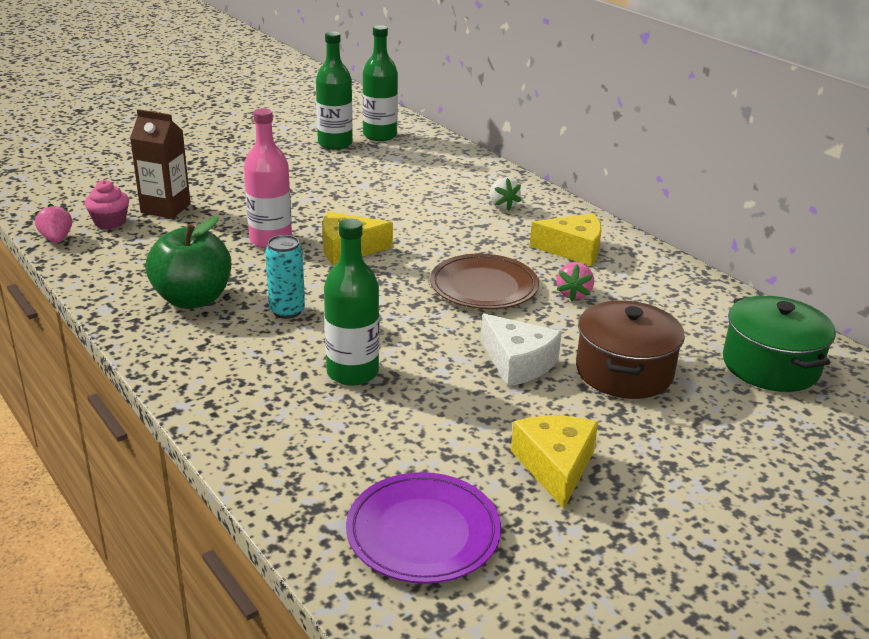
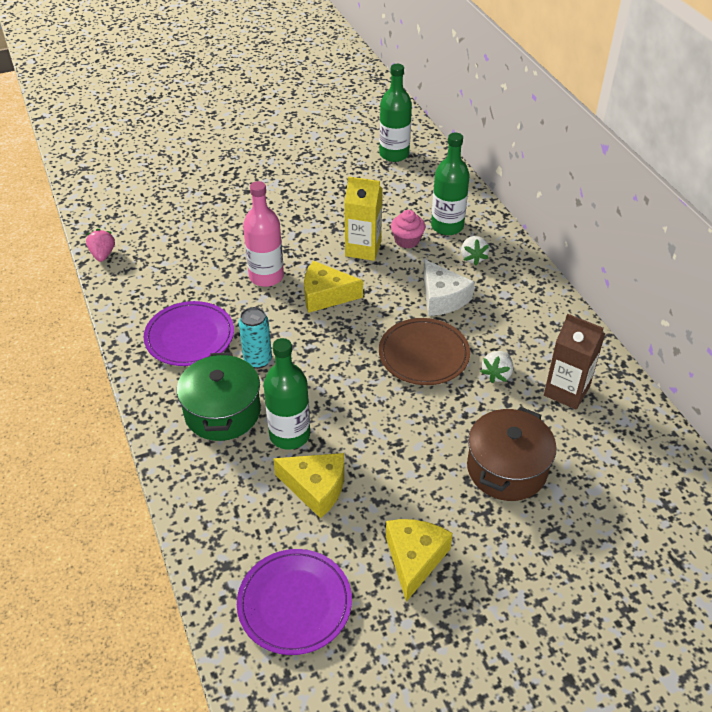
camera: 15 degrees right, 15 degrees up
(110, 222) = (146, 240): pink cupcake -> pink cupcake (407, 240)
(165, 208) = (193, 228): brown carton -> brown carton (566, 391)
(193, 299) = (189, 337): green apple -> purple plate
(335, 144) = (352, 161): green bottle -> green bottle (447, 226)
(376, 209) = (363, 249): none -> yellow carton
(518, 363) = (423, 445): white cheese -> white cheese (442, 298)
(573, 250) = (516, 320): yellow cheese -> yellow cheese (316, 488)
(574, 294) = (497, 374): pink strawberry -> white strawberry
(770, 365) = (635, 482): green pot -> green pot (222, 412)

